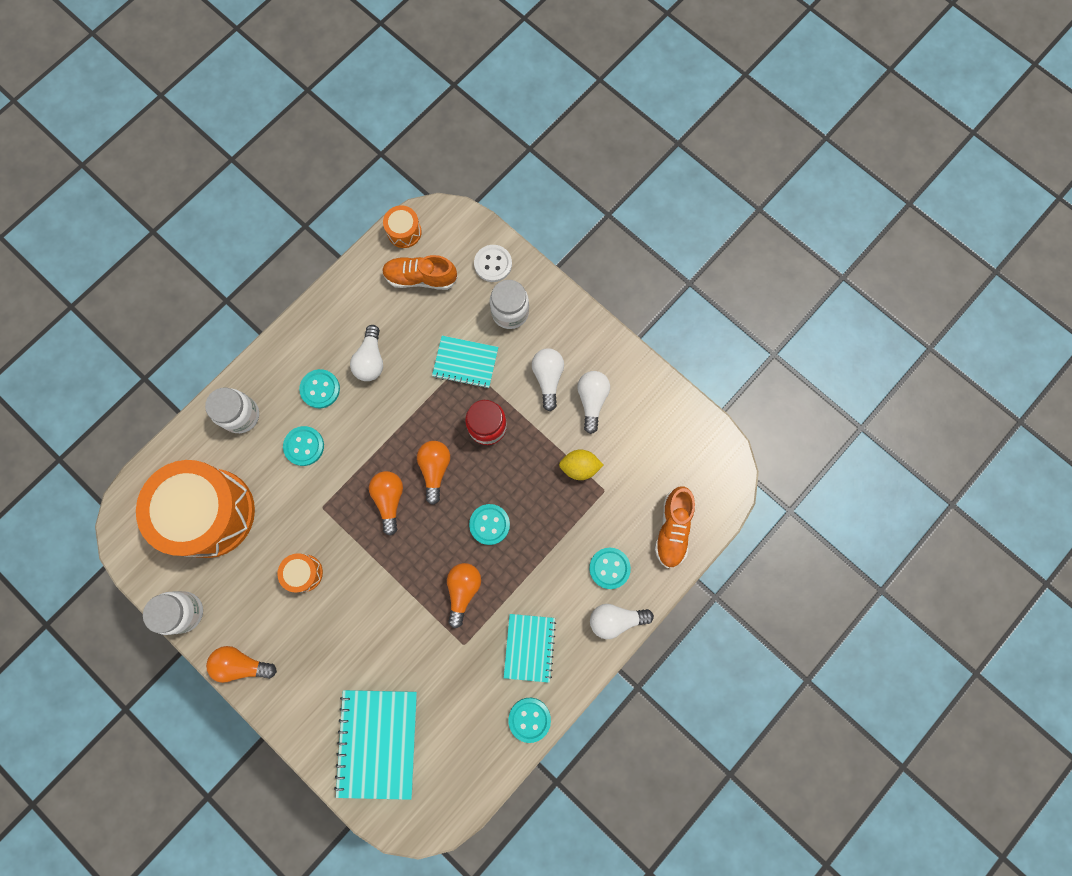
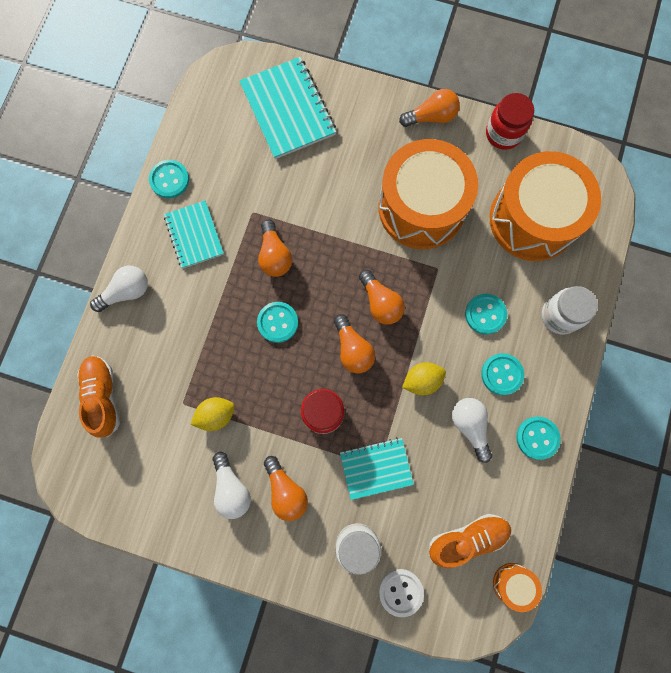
camera: 155 degrees right, 0 degrees up
(184, 612) = (503, 134): white jar -> red jar
(304, 573) = (421, 207): orange drum -> orange drum, size x2.42
(390, 415) = (422, 380): none -> yellow lemon
(548, 378) = (286, 491): white light bulb -> orange light bulb
(609, 568) = (149, 333): turquoise button -> turquoise button (537, 438)

